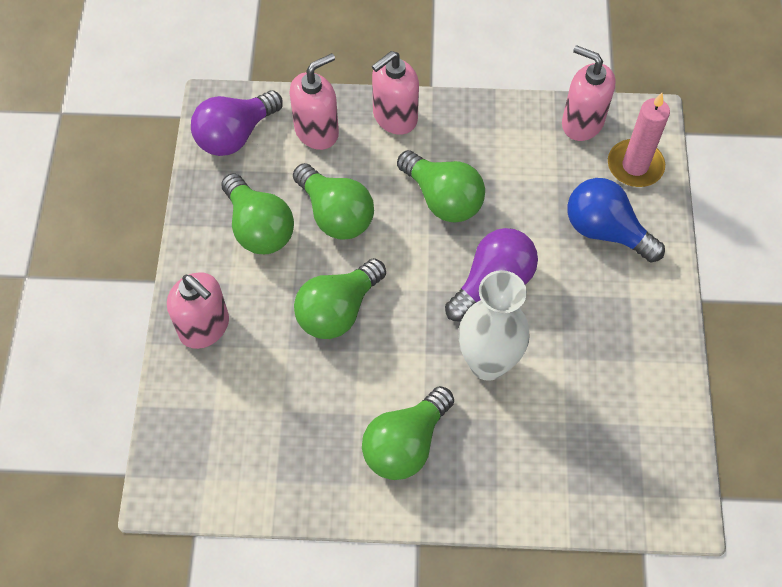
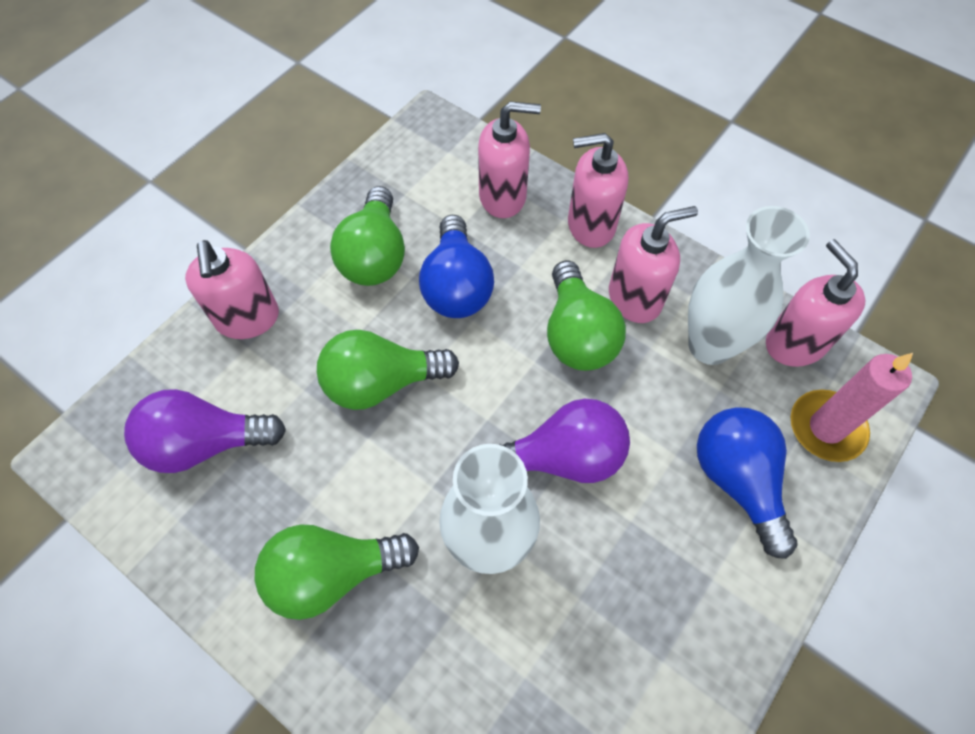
camera: 35 degrees right, 0 degrees up
(235, 135) = (424, 159): purple light bulb -> purple light bulb (206, 443)
(335, 214) = (456, 286): green light bulb -> blue light bulb
(462, 151) = (635, 298): none -> pink soap dispenser
(531, 155) = (709, 345): none -> white vase

